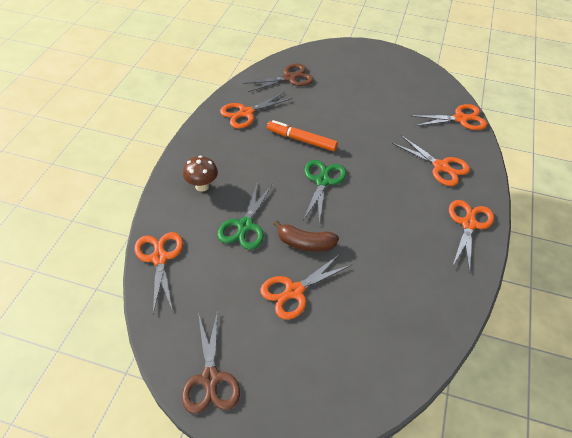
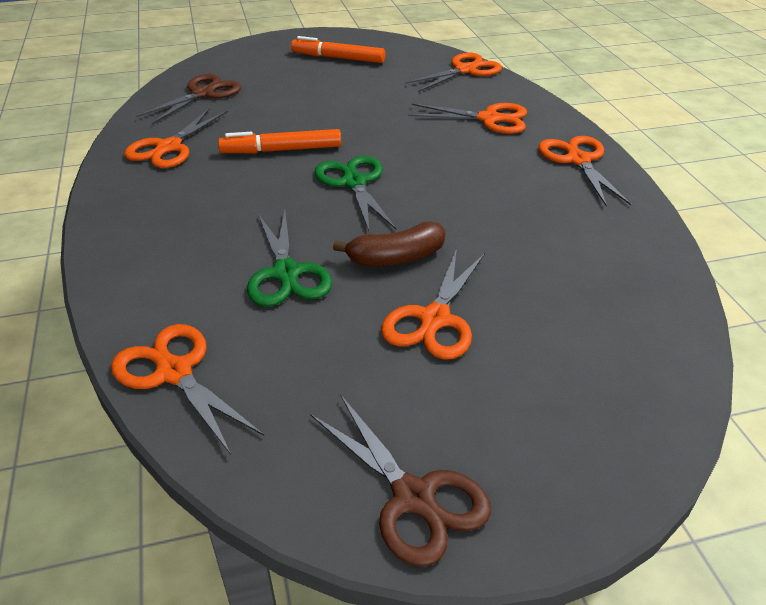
camera: 30 degrees left, 10 degrees down
(202, 186) = (170, 252): brown mushroom -> none
(387, 77) = (338, 58): none -> orange marker

